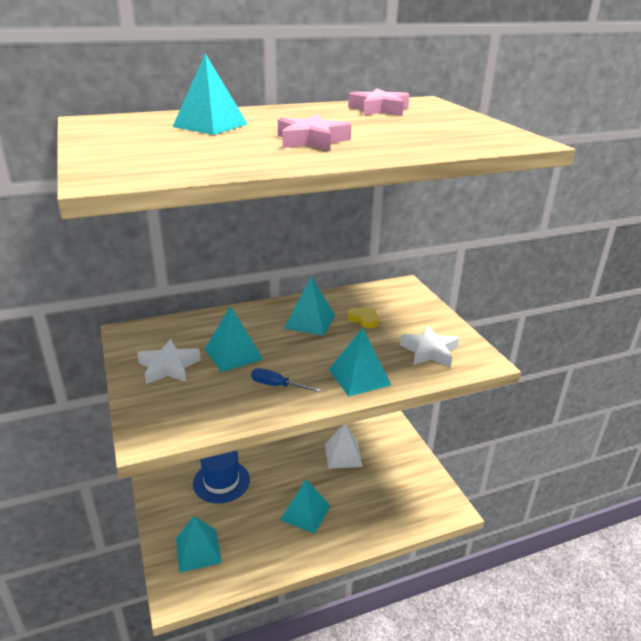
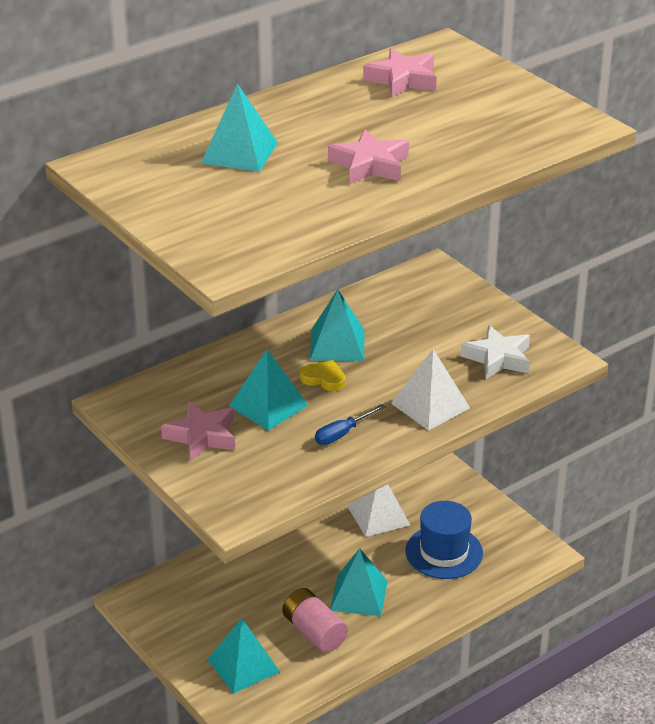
camera: 15 degrees left, 5 degrees up
(169, 367) = (202, 436): white star -> pink star
(221, 481) = (229, 582): blue hat -> blue hat (444, 552)
(261, 535) = (314, 632): none -> pink battery
(277, 385) = (342, 434): blue screwdriver -> blue screwdriver turned 45 degrees counterclockwise
(359, 377) = (430, 405): turquoise pyramid -> white pyramid
(364, 319) = (403, 329): yellow heart -> yellow heart (324, 379)

